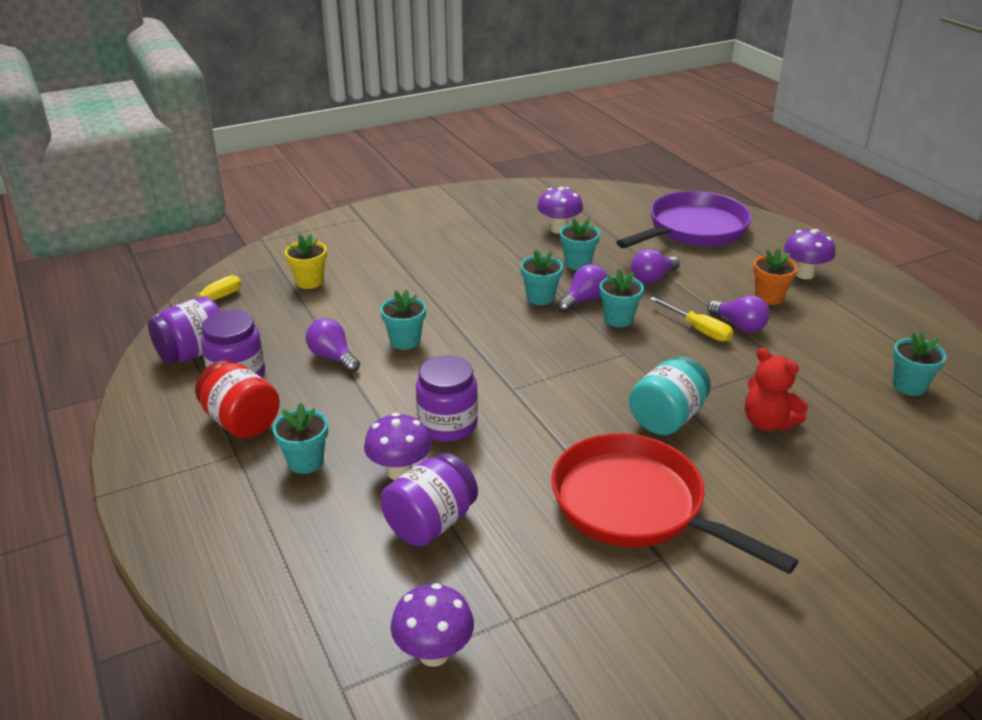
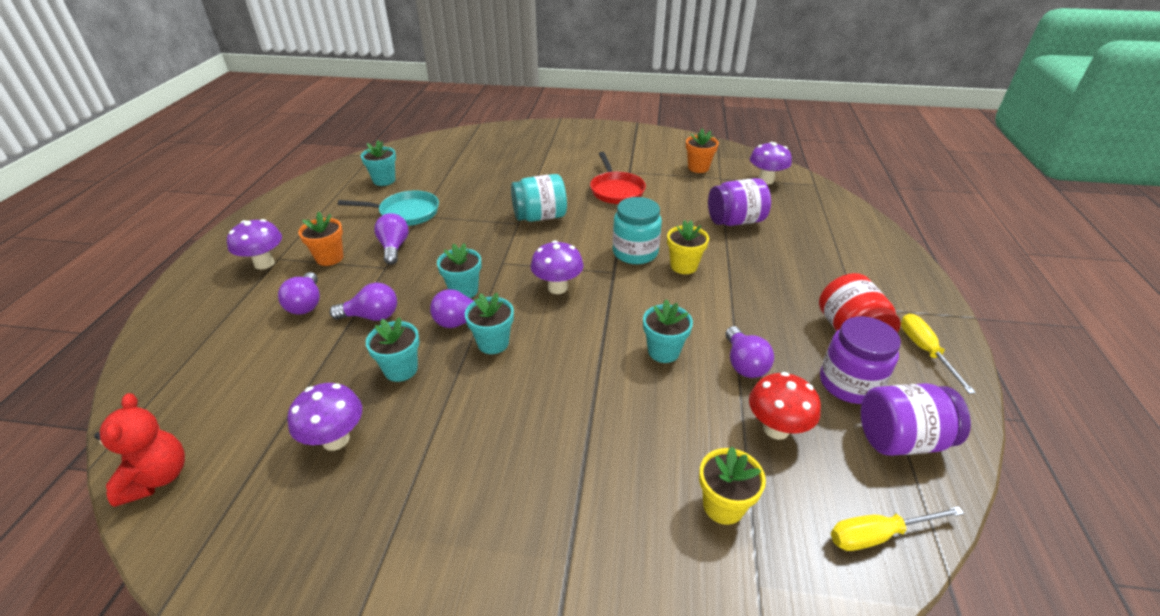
camera: 145 degrees left, 5 degrees up
(290, 326) = (776, 429): none -> red mushroom
(305, 462) = (802, 281): turquoise flower pot -> none
(399, 472) = (737, 251): purple mushroom -> purple mushroom (557, 288)
(447, 425) = (683, 266): purple jar -> yellow flower pot
(513, 419) = (635, 252): none -> turquoise jar
(569, 630) = (698, 168): none -> orange flower pot
(635, 506) = (616, 190): red pan -> red pan, size x0.61
(693, 229) = (225, 357): purple pan -> none
(698, 329) = (424, 257): yellow screwdriver -> yellow screwdriver (925, 351)
(712, 267) = (306, 304): none -> purple light bulb
(767, 423) = (490, 194): red teddy bear -> red teddy bear (157, 478)
(801, 360) = (405, 213): none -> turquoise pan

